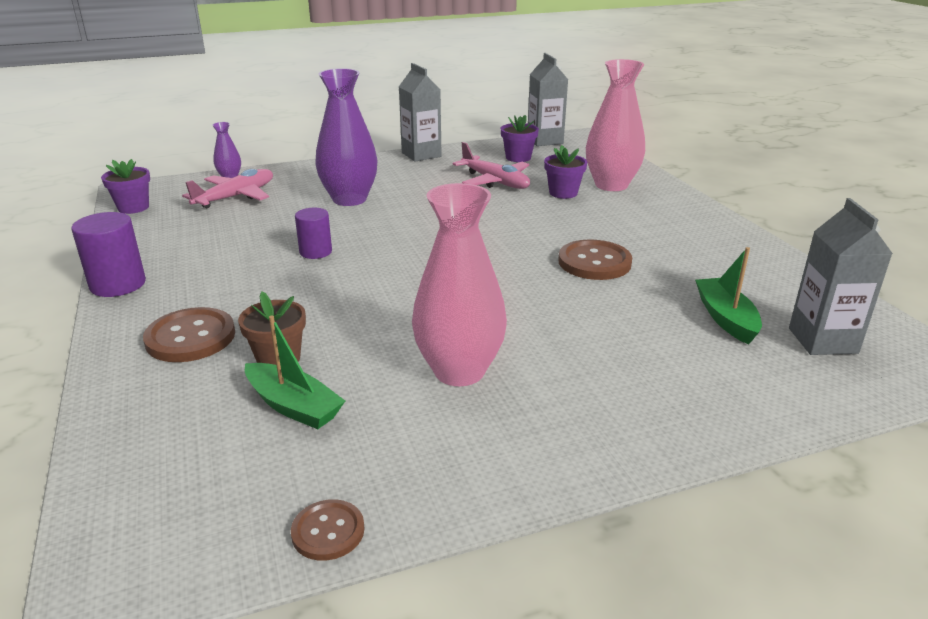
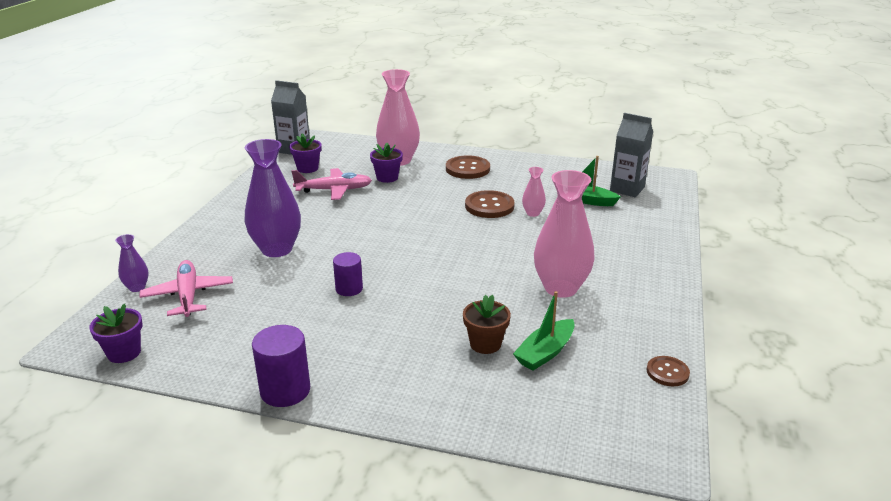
camera: 55 degrees left, 0 degrees up
(190, 337) = (417, 372): brown button -> brown button (467, 169)
(294, 406) = (545, 352): green boat -> green boat turned 150 degrees clockwise
(421, 155) = (239, 196): grey carton -> none
(623, 293) = (533, 213): none -> pink vase

